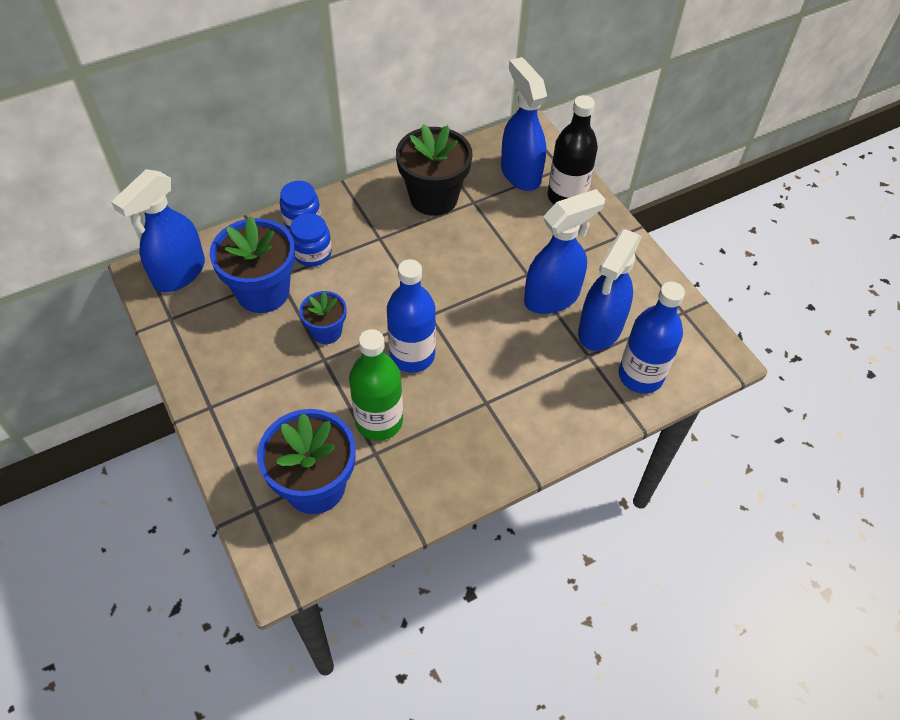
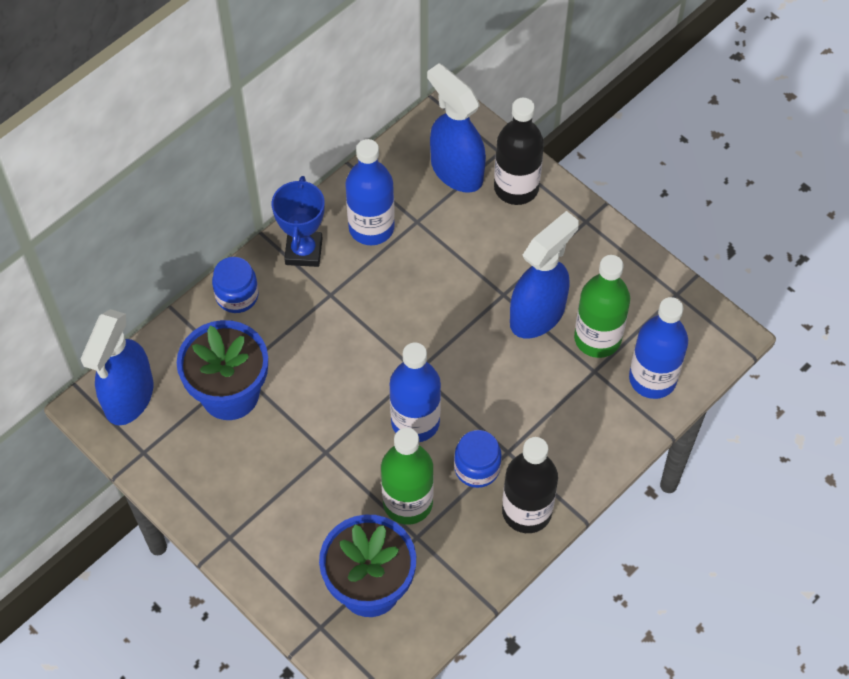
camera: 15 degrees left, 5 degrees up
(312, 253) = (264, 333): blue jar -> blue jar (477, 468)
(326, 331) = (316, 420): blue flower pot -> none
(370, 201) = (303, 251): none -> blue trophy
(433, 198) = (371, 228): black flower pot -> blue bottle
(485, 459) = (527, 511): none -> black bottle
(600, 329) = (597, 338): blue spray bottle -> green bottle

